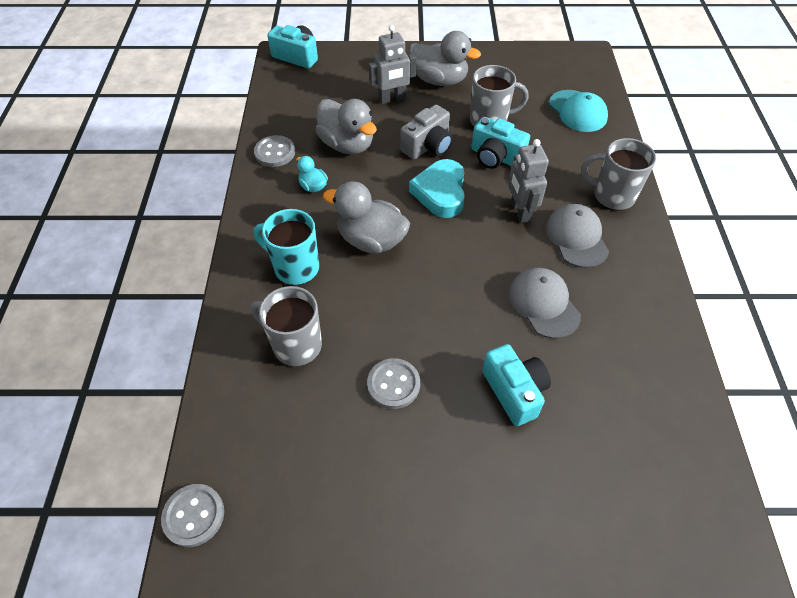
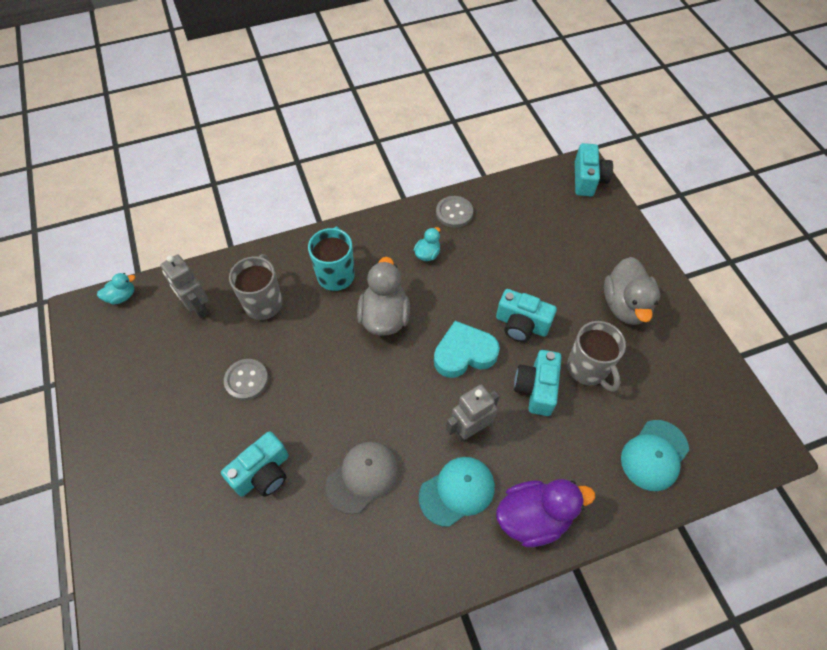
camera: 70 degrees right, 5 degrees up
(194, 515) = (122, 296): grey button -> turquoise duck
(347, 145) = (490, 260): grey duck -> none
(392, 99) = (572, 274): grey robot -> grey robot (197, 307)
(428, 146) = (521, 324): grey camera -> turquoise camera
(576, 238) = (457, 491): grey cap -> turquoise cap
(612, 196) = (533, 517): grey mug -> purple duck

